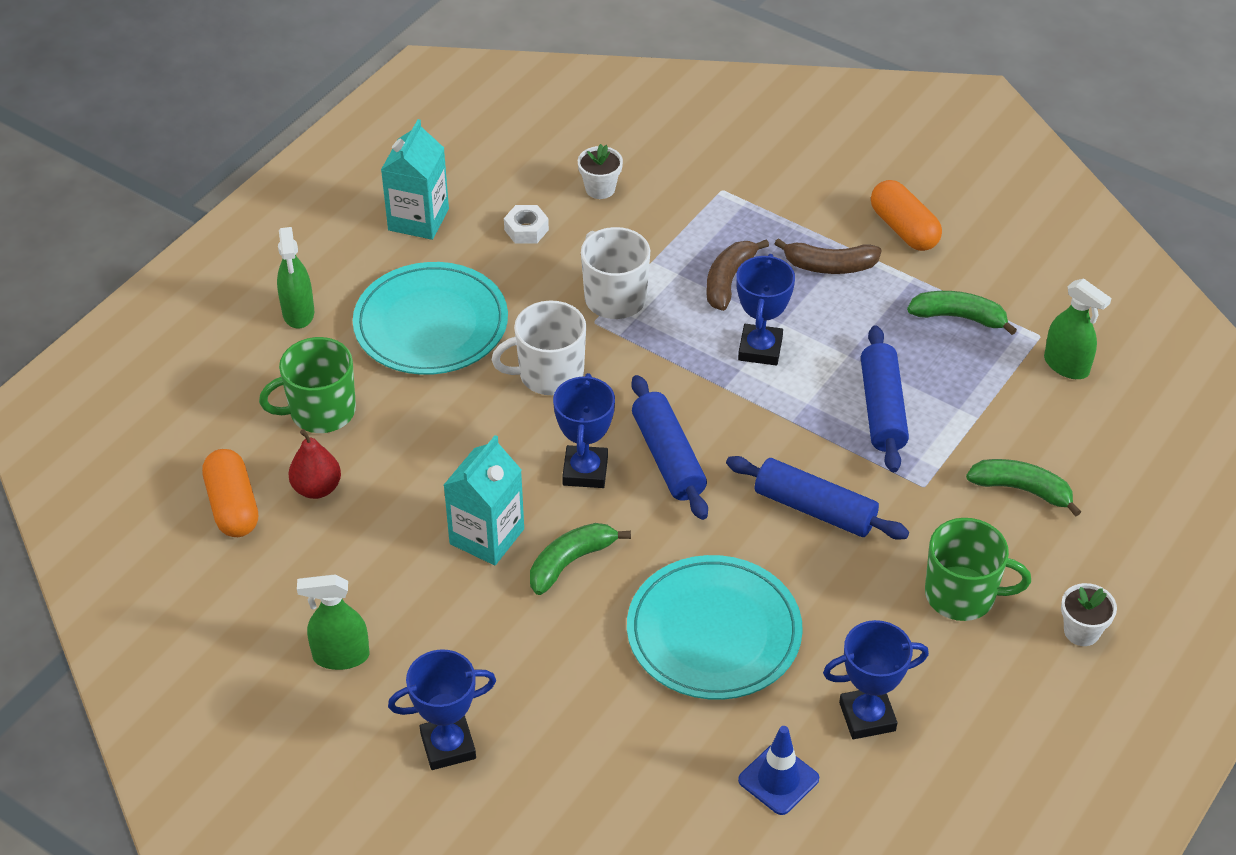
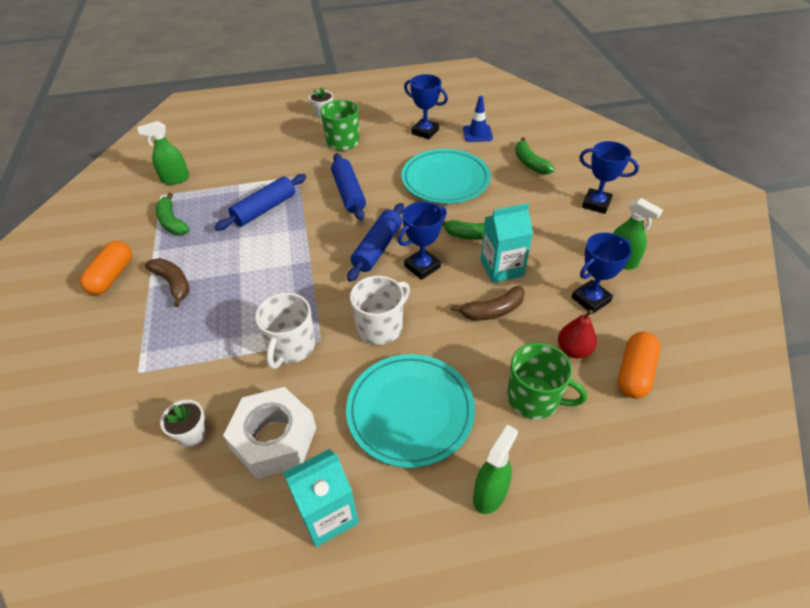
camera: 135 degrees left, 0 degrees up
(526, 230) = (274, 439): white nut -> white nut, size x2.17
(549, 374) = (380, 327): white mug -> white mug turned 75 degrees counterclockwise
(728, 280) = (225, 312): brown banana -> brown banana (492, 311)
(760, 349) = (268, 267): blue trophy -> blue trophy (590, 299)
(1022, 490) = (268, 155): green banana -> green banana (530, 163)
(1066, 365) = (175, 179): green spray bottle -> green spray bottle turned 105 degrees counterclockwise

